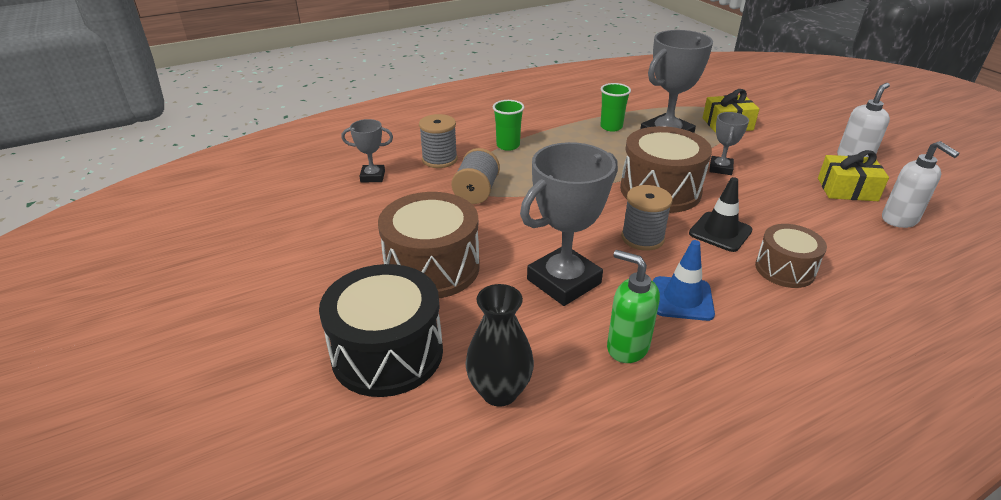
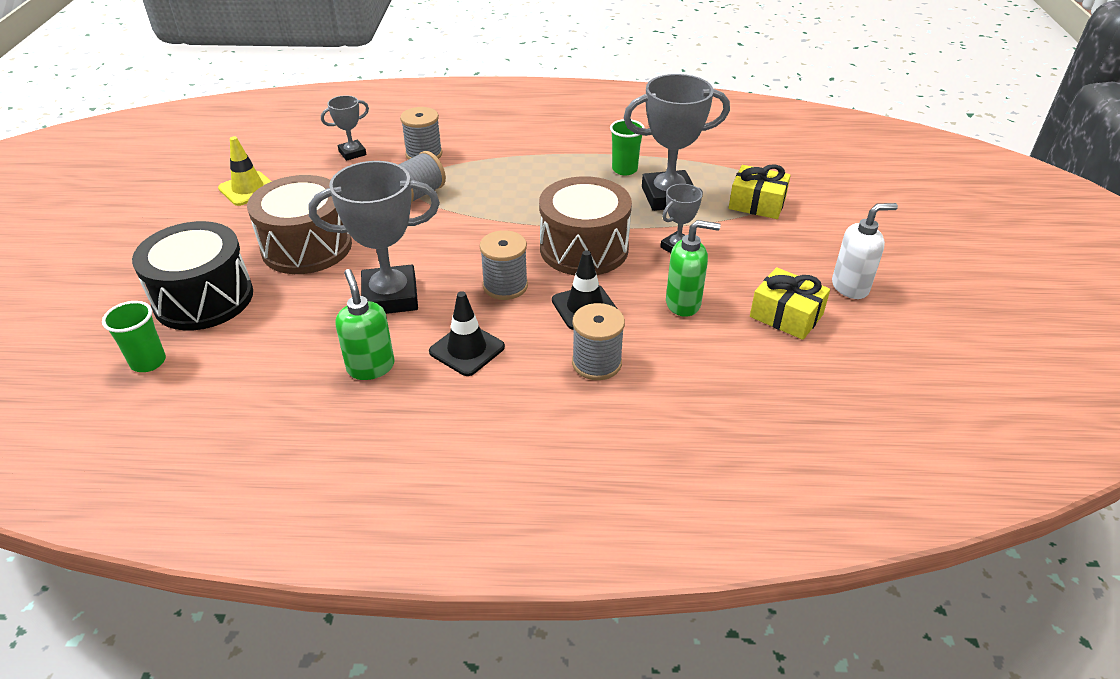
camera: 30 degrees right, 5 degrees up
(306, 237) = (248, 189): none -> yellow traffic cone
(372, 176) = (352, 153): grey trophy -> grey trophy turned 60 degrees counterclockwise
(499, 392) = (242, 357): black vase -> none
(508, 145) = (499, 159): green cup -> green cup (148, 362)
(682, 299) = (467, 349): blue traffic cone -> black traffic cone
(778, 205) = (683, 304): none -> green soap dispenser
(785, 269) = (596, 363): brown drum -> grey spool
(900, 220) = (796, 366): white soap dispenser -> none

